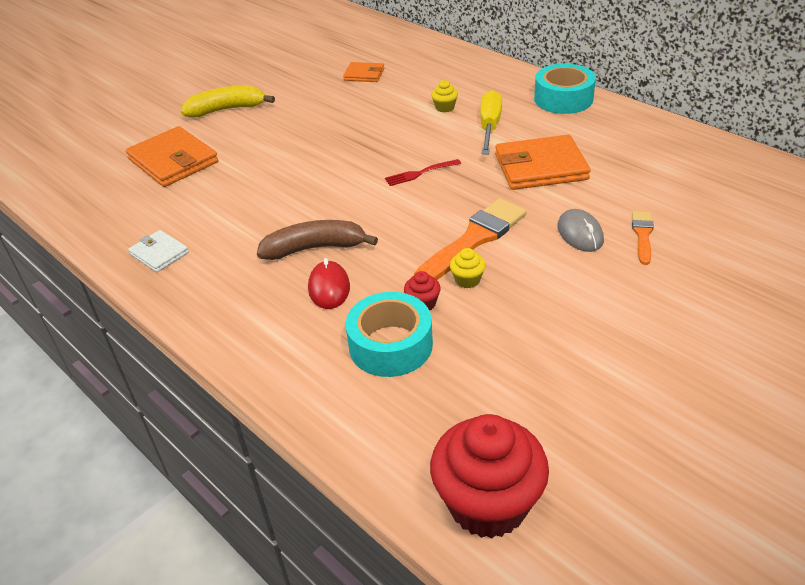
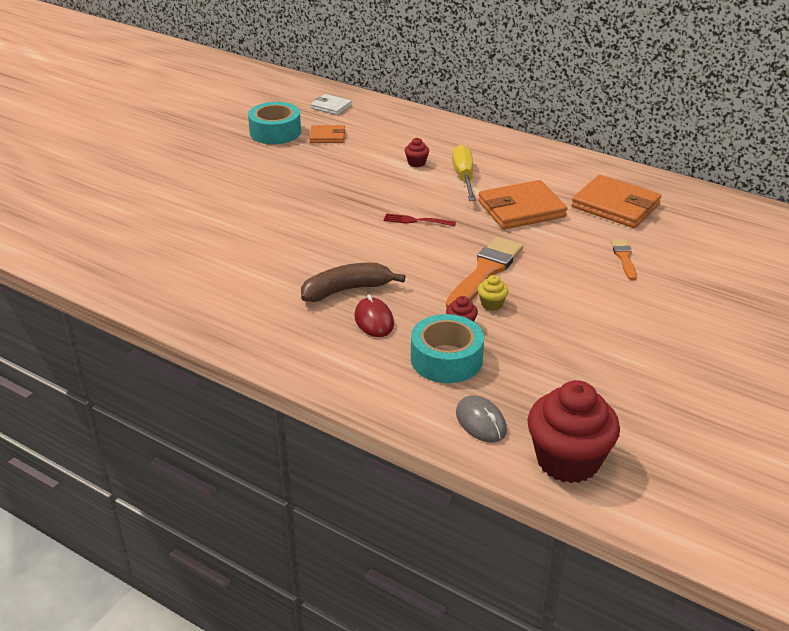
camera: 15 degrees left, 5 degrees down
(159, 253) = (201, 306): white wallet -> white wallet (331, 107)
(173, 161) = (173, 225): orange wallet -> orange wallet (615, 206)
(227, 109) = (205, 175): yellow banana -> none
(420, 173) = (417, 221): red fork -> red fork turned 45 degrees clockwise
(445, 107) = (416, 163): yellow cupcake -> red cupcake
(563, 99) = (521, 150): turquoise tape -> turquoise tape (275, 132)
(580, 234) = (573, 260): grey mouse -> grey mouse (480, 422)

